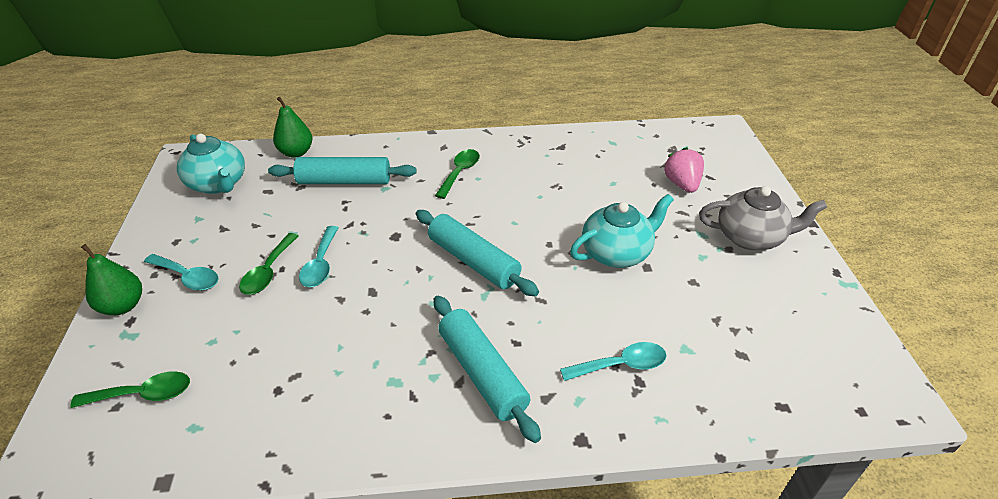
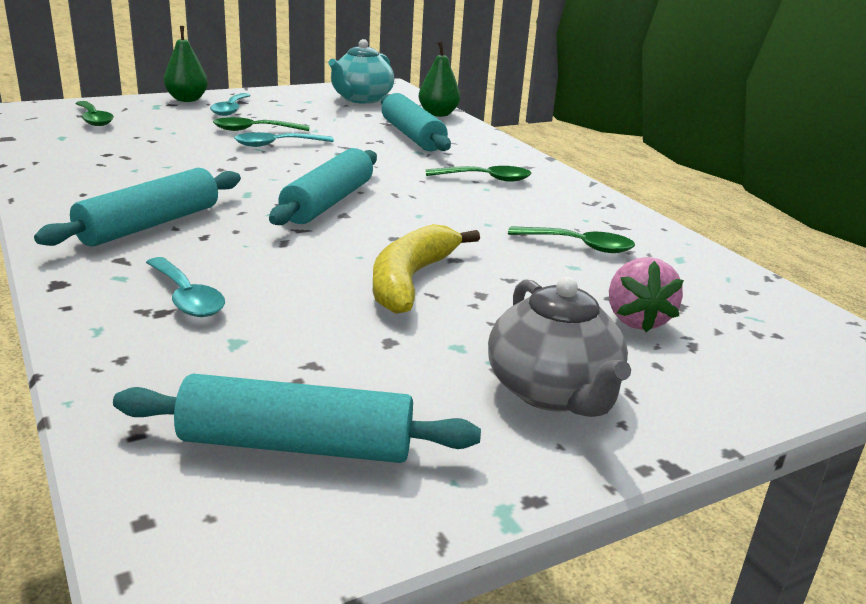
camera: 65 degrees right, 15 degrees down
(585, 171) = (579, 246): none -> green spoon
(616, 253) = (411, 280): turquoise teapot -> yellow banana
(682, 184) = (636, 320): pink strawberry -> pink strawberry turned 120 degrees clockwise
(796, 341) = (296, 444): none -> turquoise rolling pin

